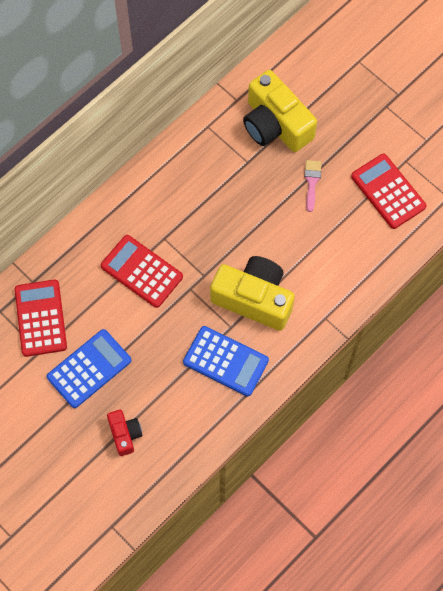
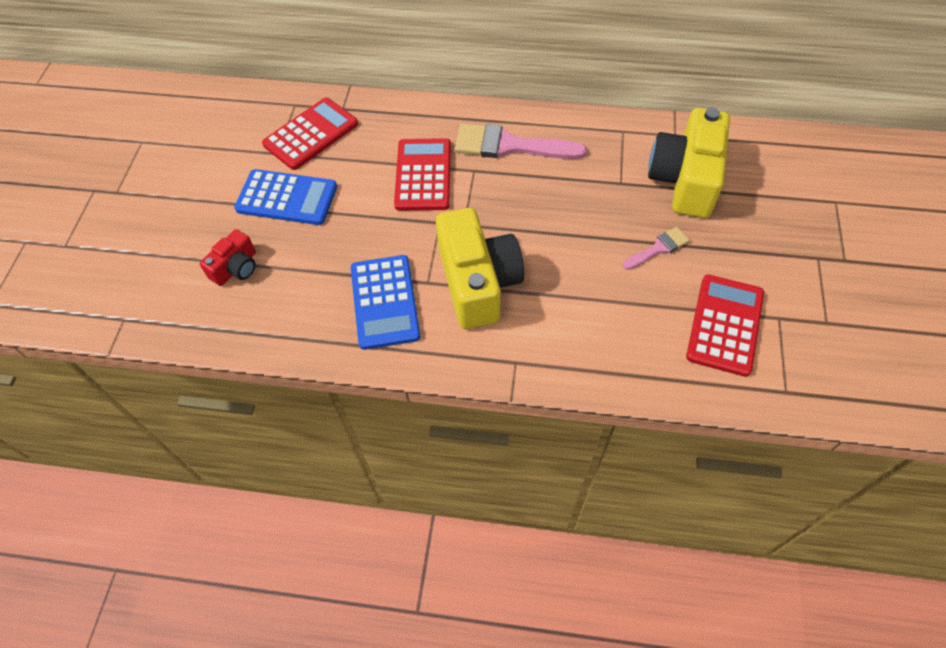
camera: 55 degrees right, 10 degrees down
(161, 202) = (509, 145): none -> pink brush

